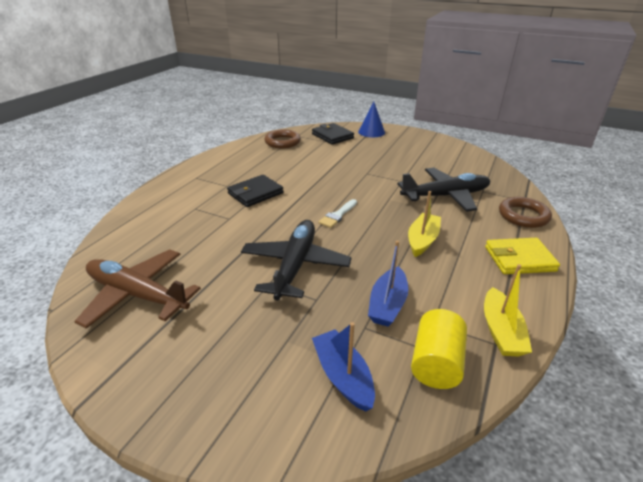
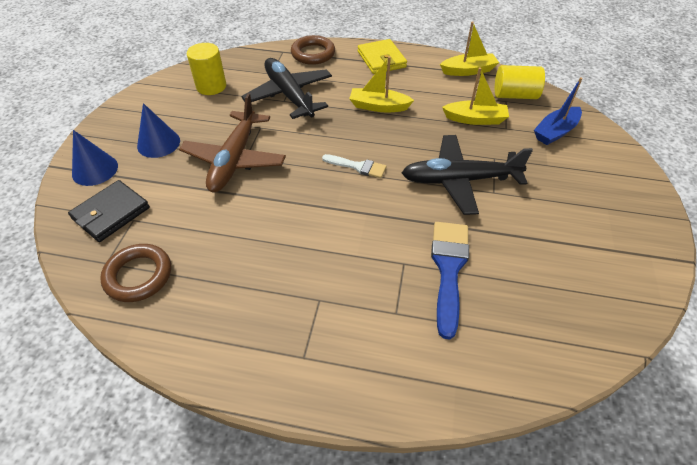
camera: 105 degrees left, 15 degrees up
(138, 295) = (574, 287): brown plane -> brown plane (235, 159)
(209, 235) = (448, 269): none -> blue brush
(255, 193) = (332, 256): black wallet -> none
(387, 304) = (475, 119): blue boat -> yellow boat
(391, 147) = (158, 143): none -> blue cone
(460, 165) = (211, 86): none -> yellow cylinder

